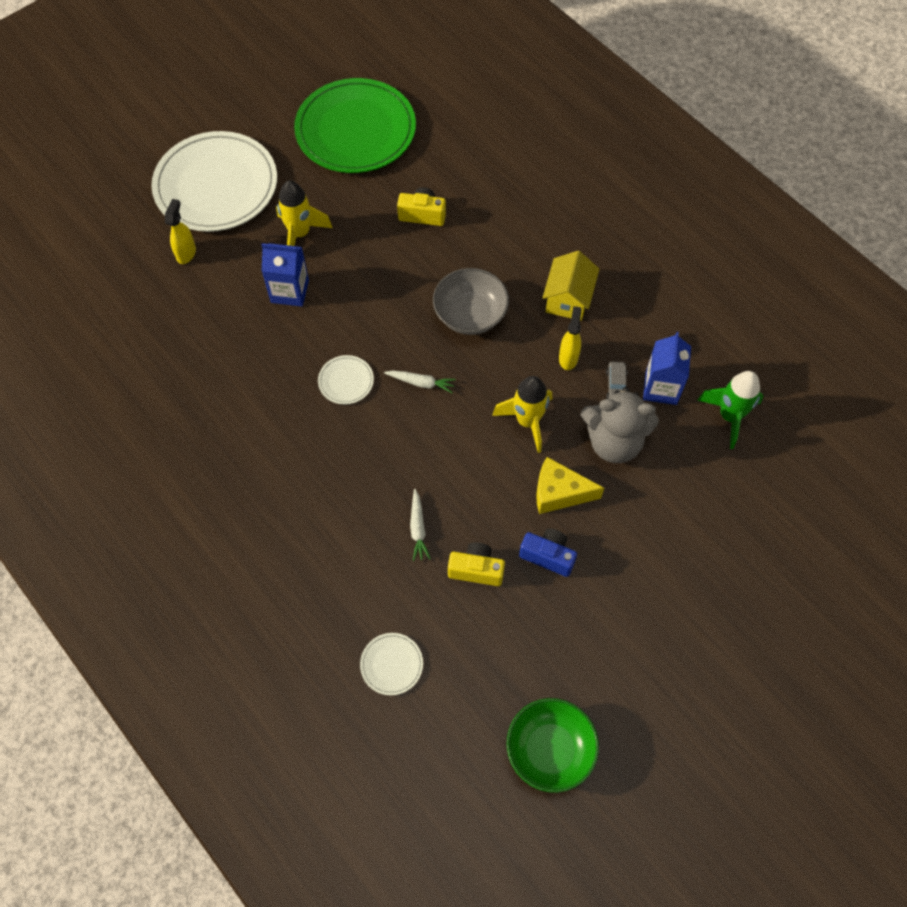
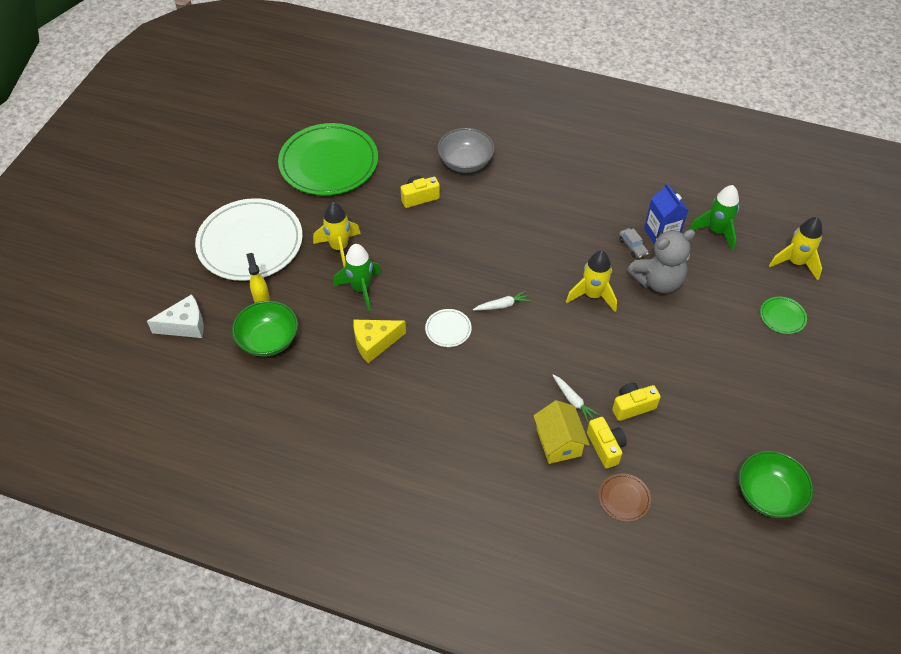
camera: 30 degrees left, 10 degrees down
(97, 246) = (185, 325): none -> white cheese
(163, 302) = (268, 340): none -> green bowl
(290, 291) = (361, 289): blue carton -> green rocket
(391, 664) = (624, 498): white plate -> brown plate
(414, 598) = (605, 447): none -> yellow camera
(470, 314) = (502, 246): grey bowl -> grey bowl (465, 162)
(548, 556) = (671, 373): blue camera -> none
(559, 493) = (648, 330): yellow cheese -> yellow cheese (375, 343)
(568, 299) = (559, 207): yellow house -> yellow house (558, 442)
(568, 358) = (588, 243): yellow spray bottle -> none
(728, 558) = (782, 317): none -> green plate
(796, 502) = (795, 263): none -> yellow rocket

